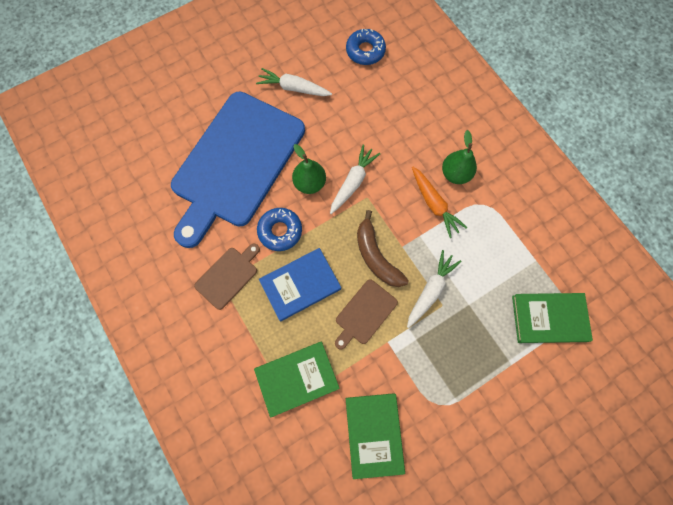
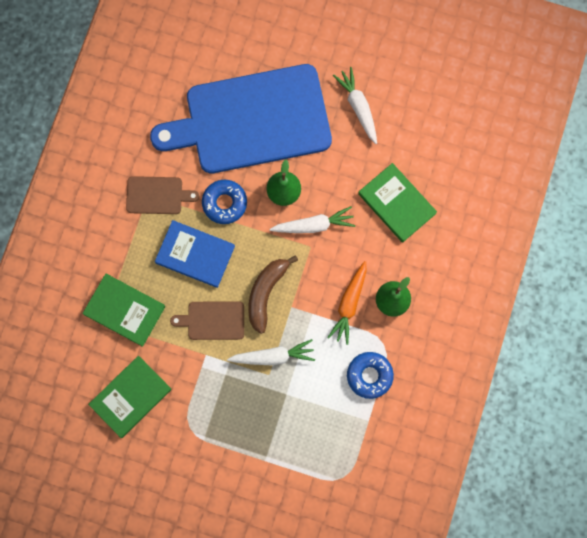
camera: 50 degrees right, 5 degrees up
(365, 51) = (447, 135): blue donut -> blue donut (369, 375)
(549, 318) = (326, 464): green book -> green book (396, 203)

